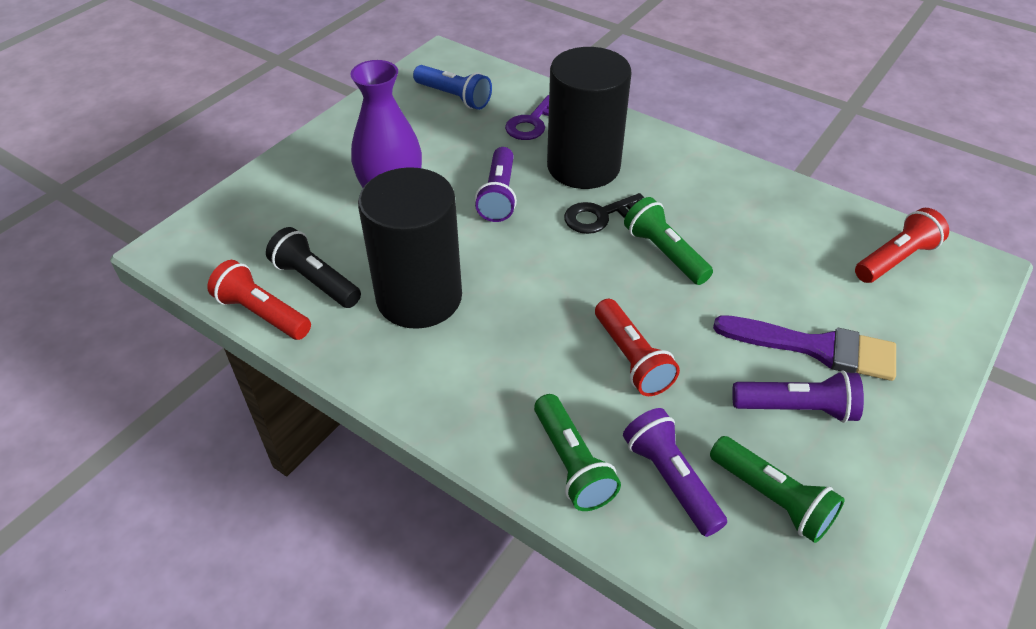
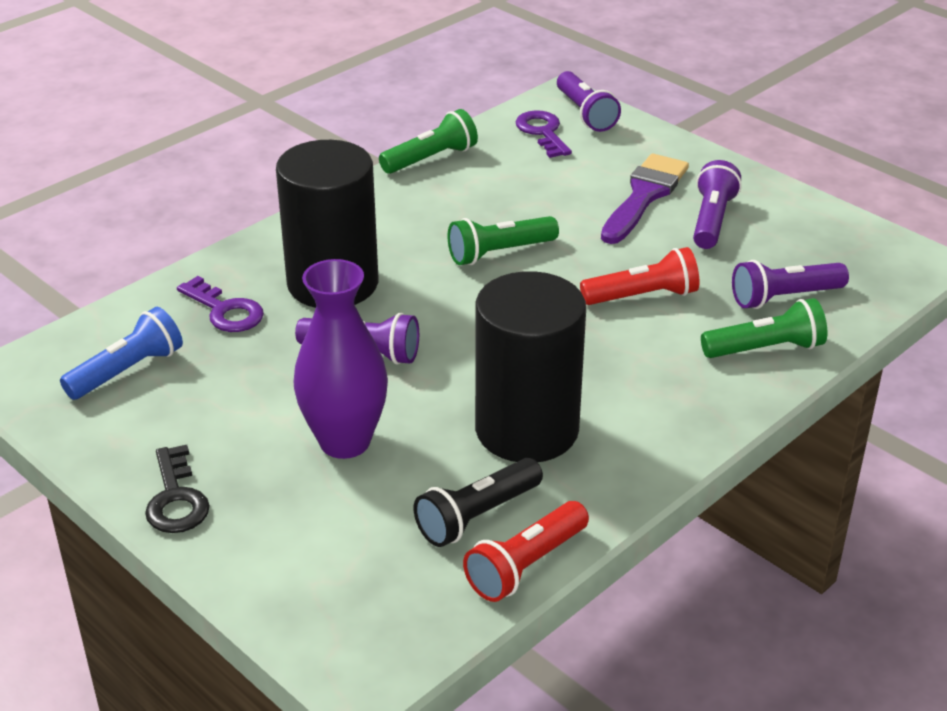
camera: 80 degrees left, 10 degrees down
(599, 216) = (426, 285): black key -> black key (176, 499)
(772, 498) = (803, 251): green flashlight -> green flashlight (431, 158)
(895, 259) = (542, 132): red flashlight -> purple key
(957, 288) = (585, 114): none -> purple flashlight

